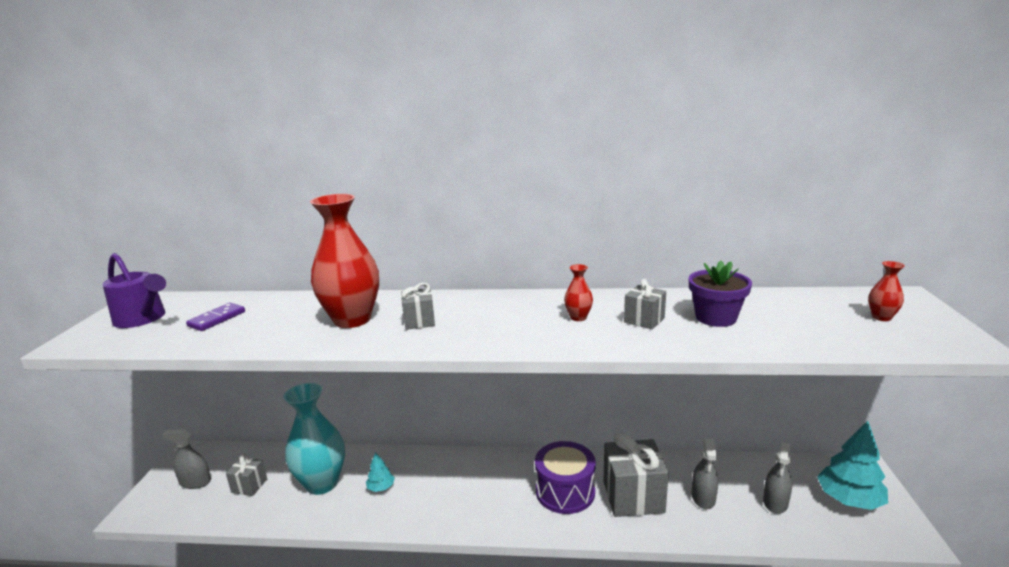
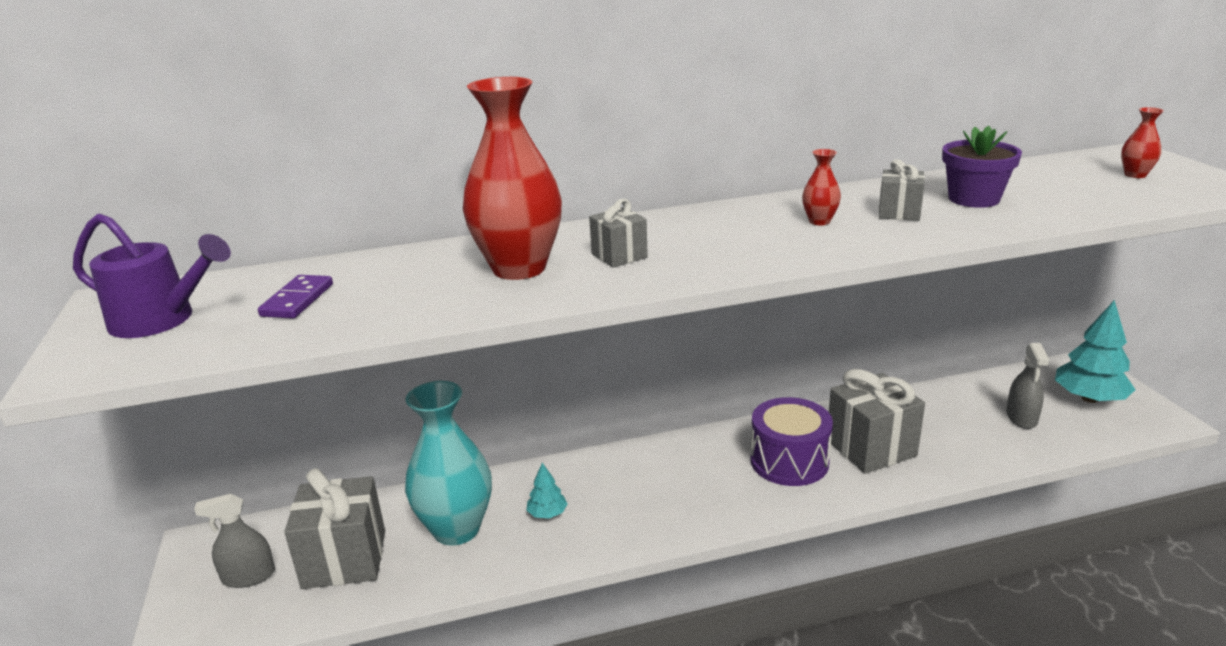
camera: 20 degrees left, 5 degrees up
(249, 486) = (344, 559): grey gift -> grey gift, size x1.90
(703, 497) = (946, 430): grey spray bottle -> none

